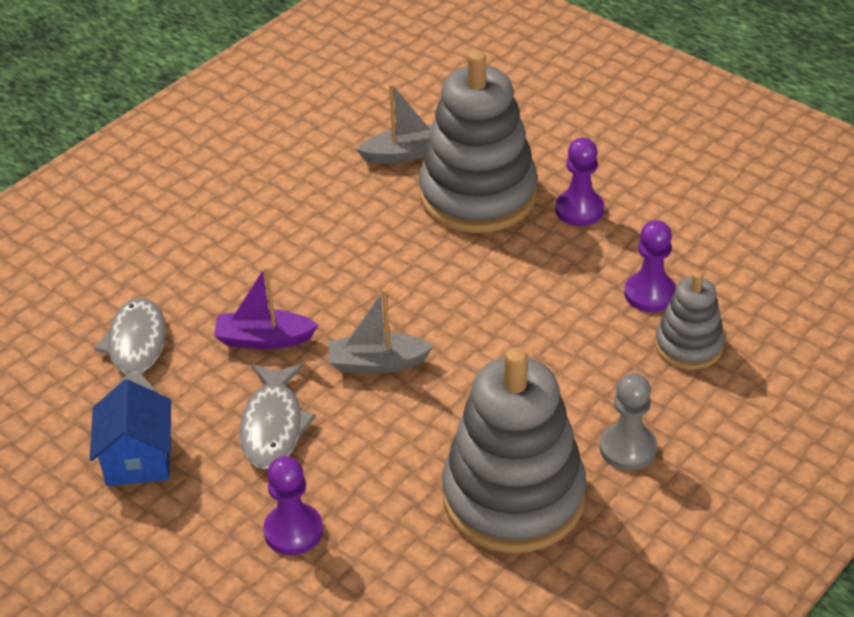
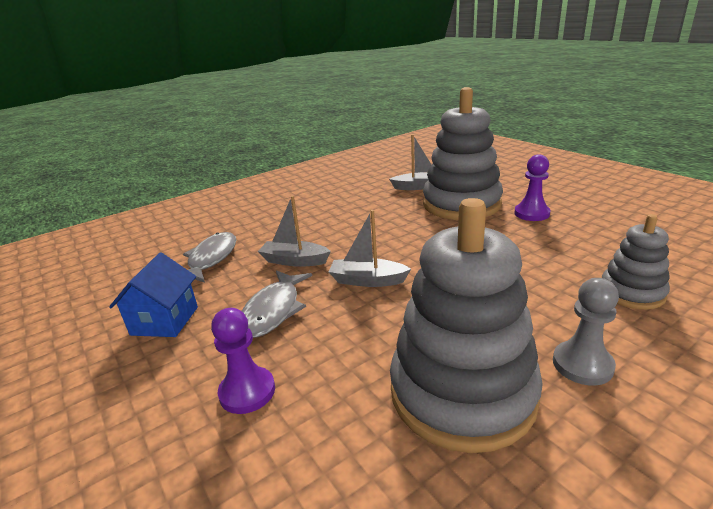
camera: 15 degrees right, 15 degrees down
(264, 339) = (294, 261): purple boat -> grey boat
(650, 294) = (590, 258): purple pawn -> none

